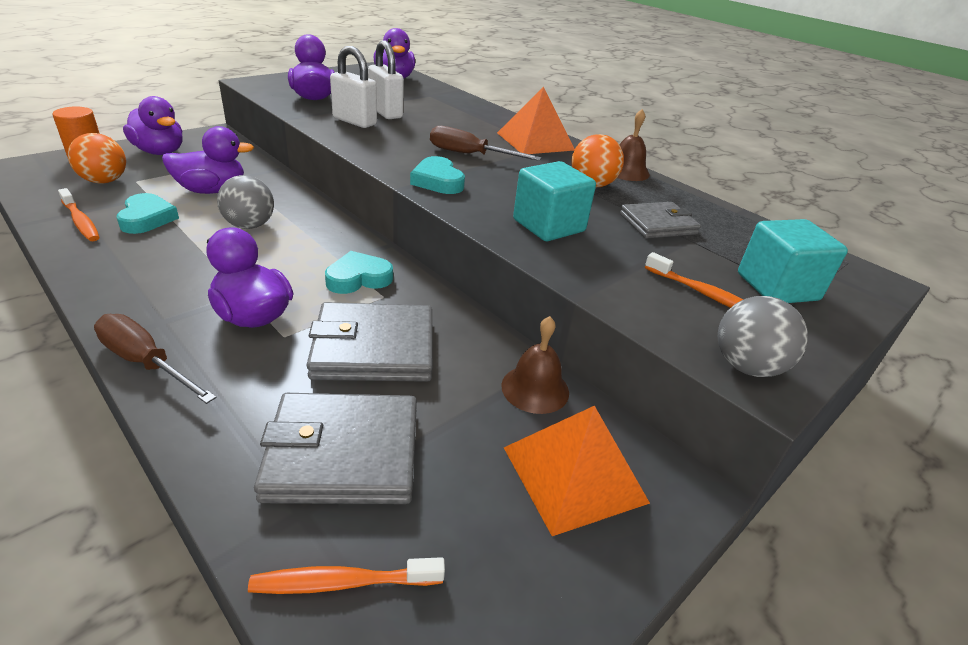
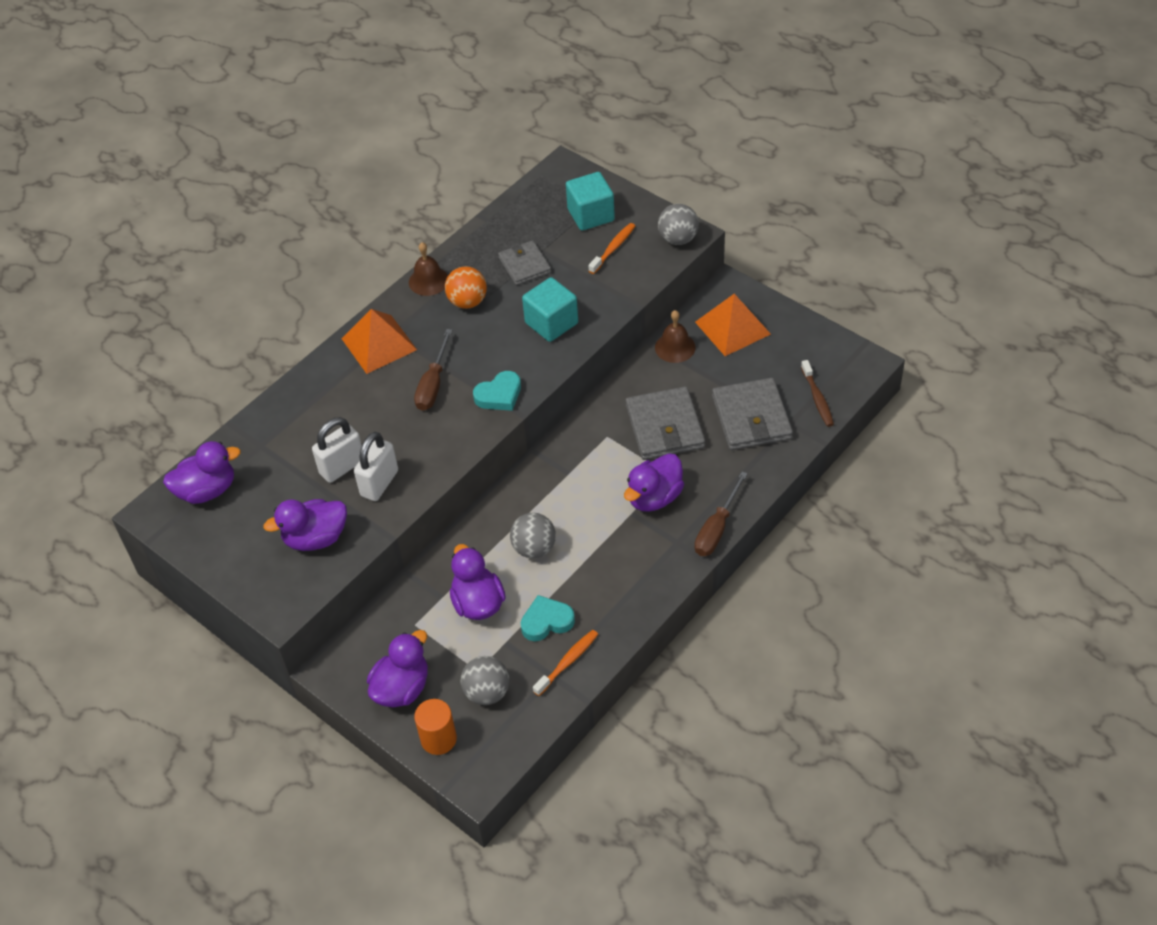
camera: 90 degrees left, 15 degrees up
(104, 181) = (487, 692): orange ball -> grey ball
(342, 582) = (817, 398): orange toothbrush -> brown toothbrush
(358, 278) = (589, 456): turquoise heart -> none

